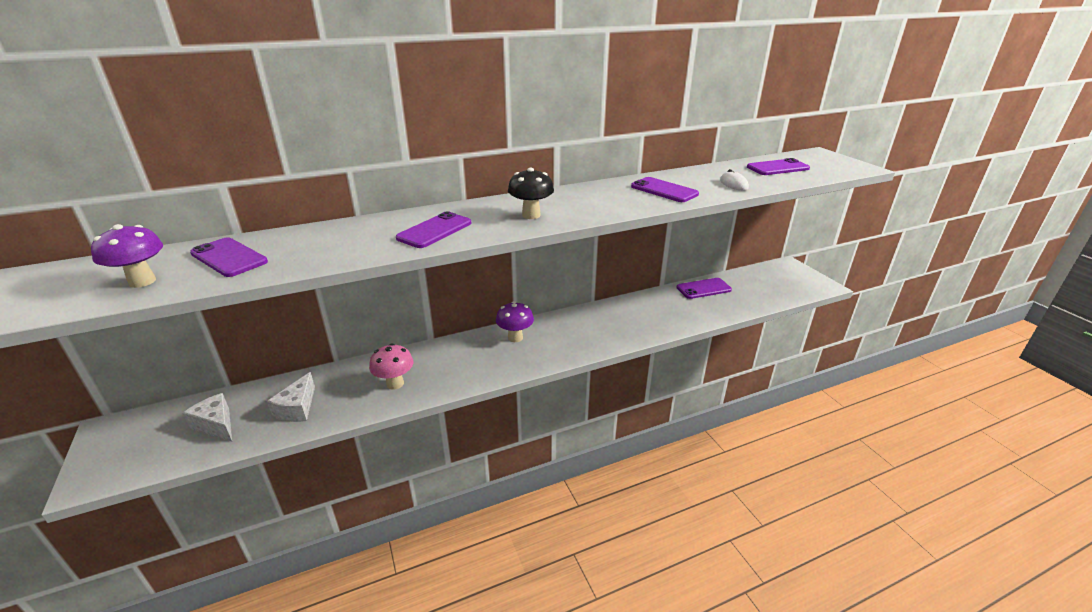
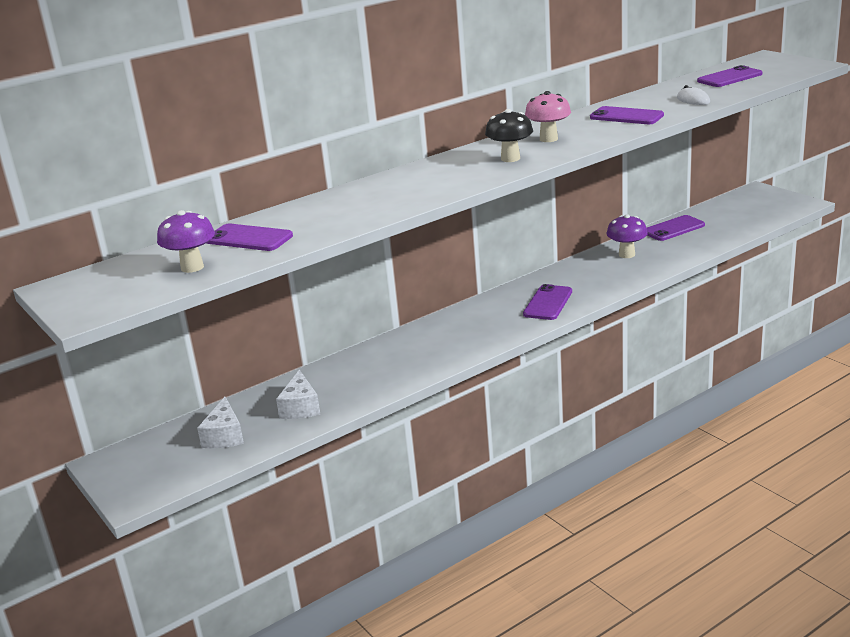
camera: 10 degrees left, 5 degrees down
(216, 425) = (224, 436): white cheese -> white cheese turned 120 degrees counterclockwise
(395, 383) = (389, 369): pink mushroom -> pink mushroom (548, 139)
(434, 230) = (427, 186): purple phone -> purple phone (548, 303)
(515, 337) = (491, 309): purple mushroom -> purple mushroom (626, 254)

